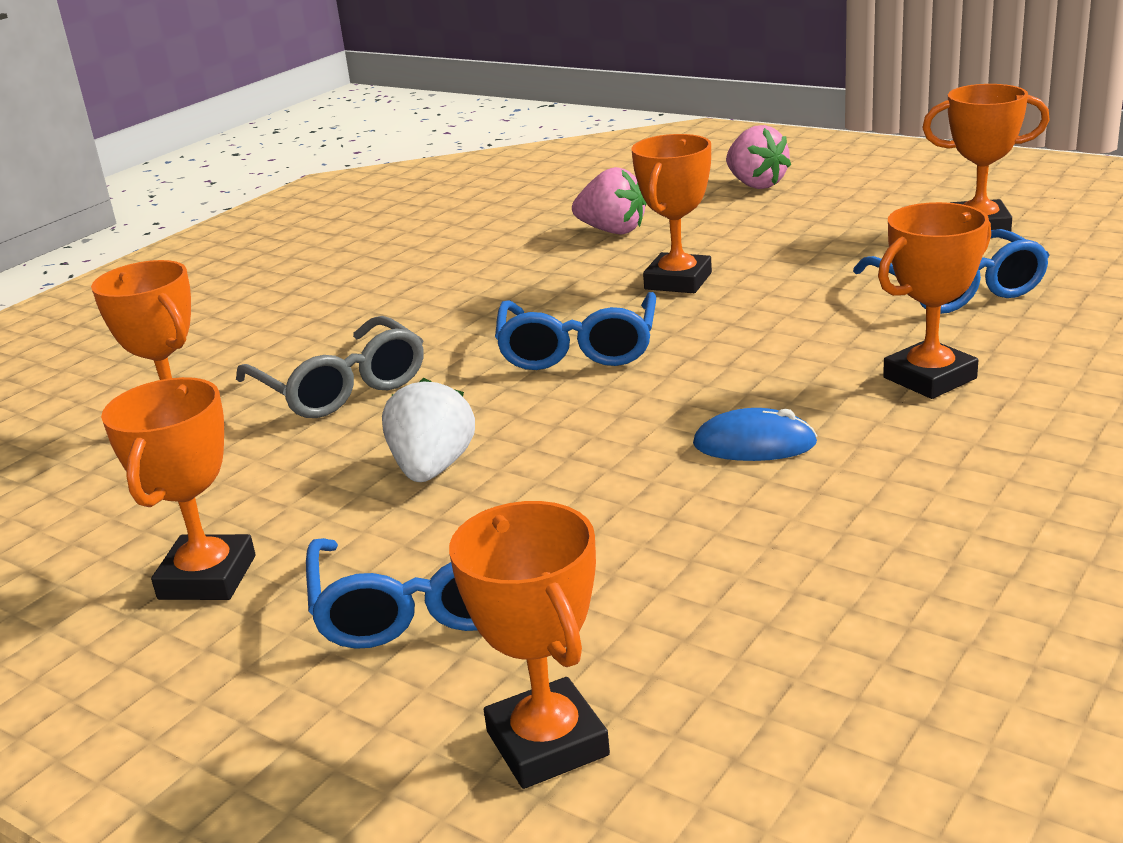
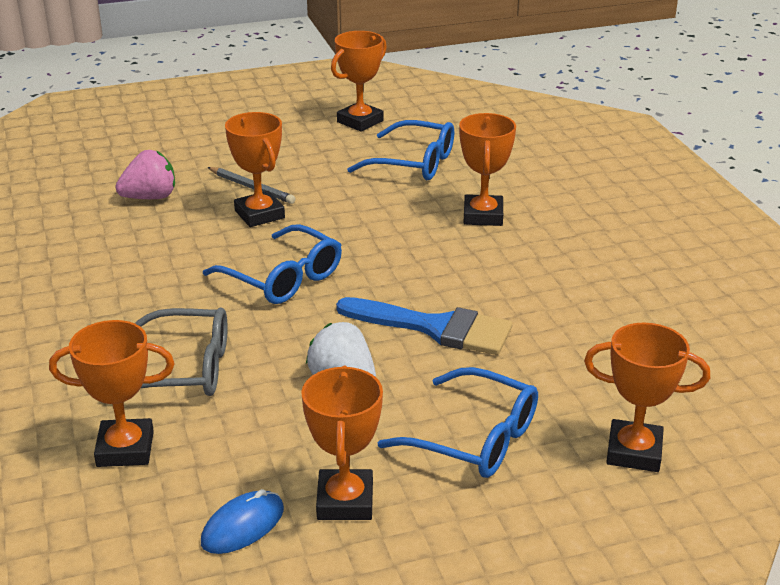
camera: 55 degrees left, 5 degrees up
(207, 577) = (345, 501): orange trophy -> orange trophy turned 45 degrees clockwise
(621, 469) = (435, 328): none -> blue brush
(721, 254) = (252, 188): none -> grey pencil
(754, 444) = (470, 284): blue mouse -> blue mouse (243, 526)
(756, 184) = (183, 134): pink strawberry -> none

